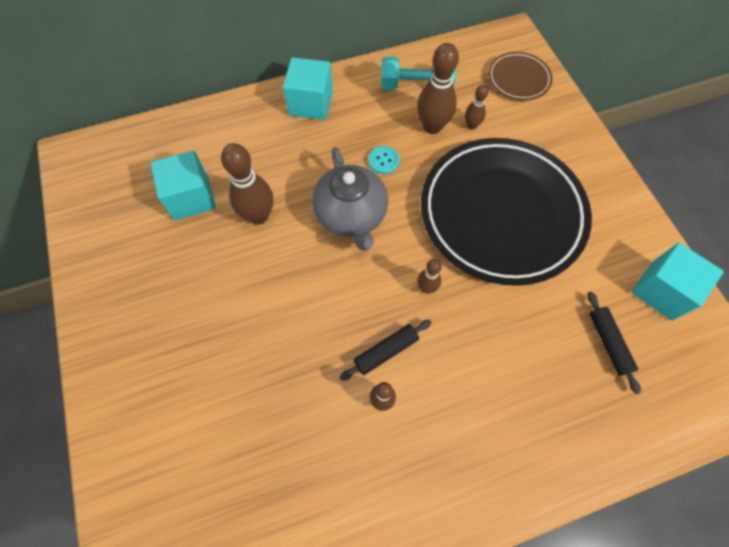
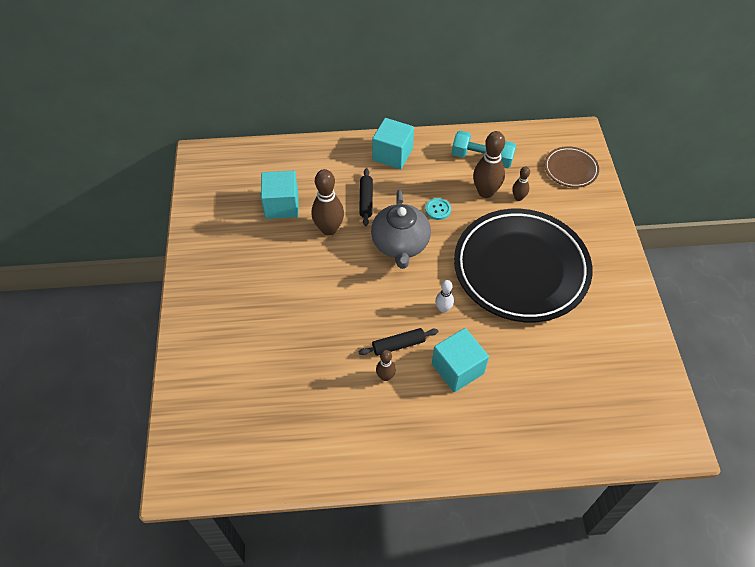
camera: 15 degrees right, 10 degrees down
(426, 288) = (443, 309): brown bowling pin -> white bowling pin
(608, 343) = (574, 380): black rolling pin -> black rolling pin (366, 200)
(661, 290) = (633, 353): turquoise cube -> turquoise cube (457, 369)

